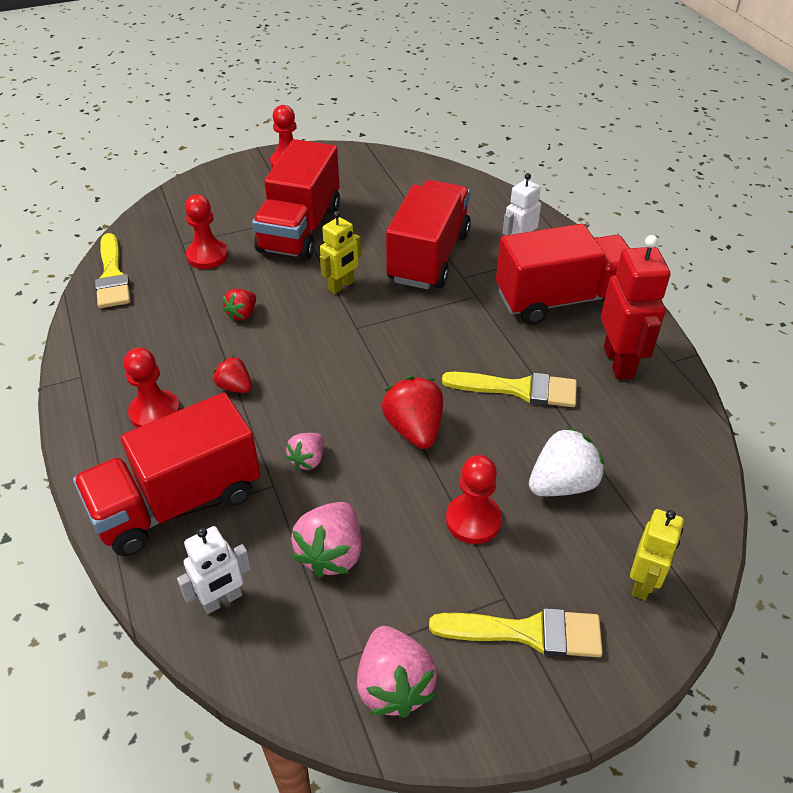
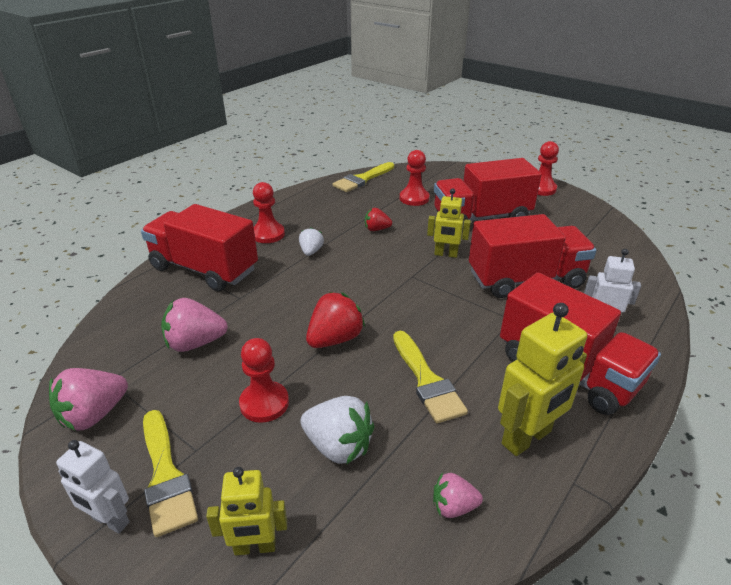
camera: 60 degrees right, 10 degrees down
(222, 600) = (138, 314): white robot -> white robot (110, 520)
(235, 387) = (311, 251): red strawberry -> white strawberry
(308, 460) = (270, 303): pink strawberry -> pink strawberry (453, 507)
(619, 362) = (527, 438): red robot -> yellow robot

